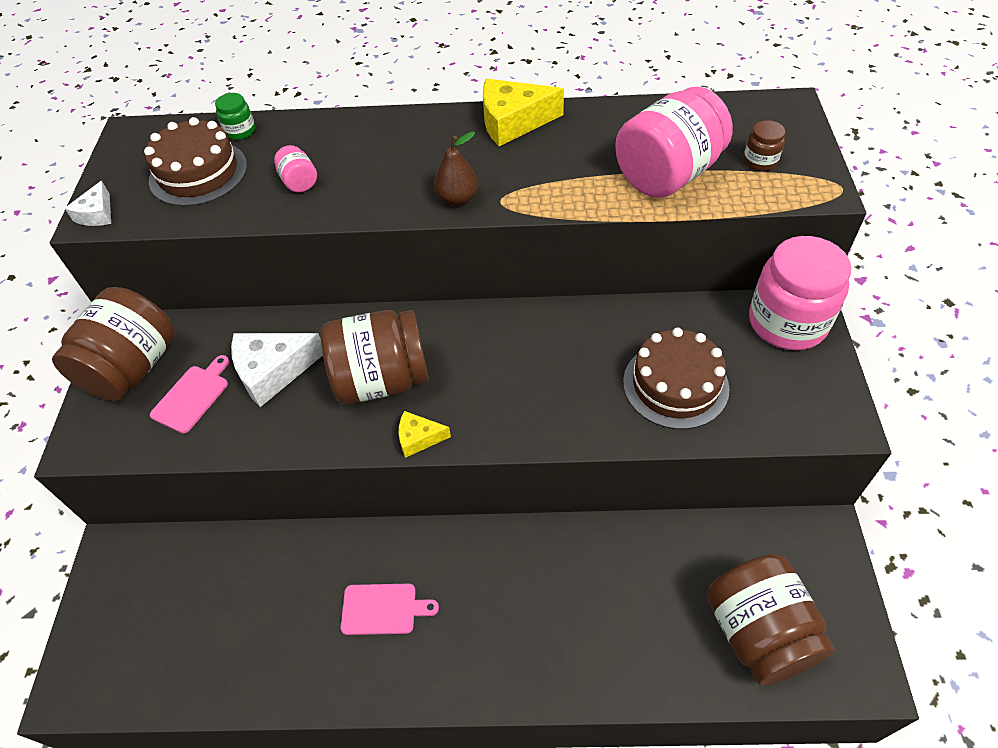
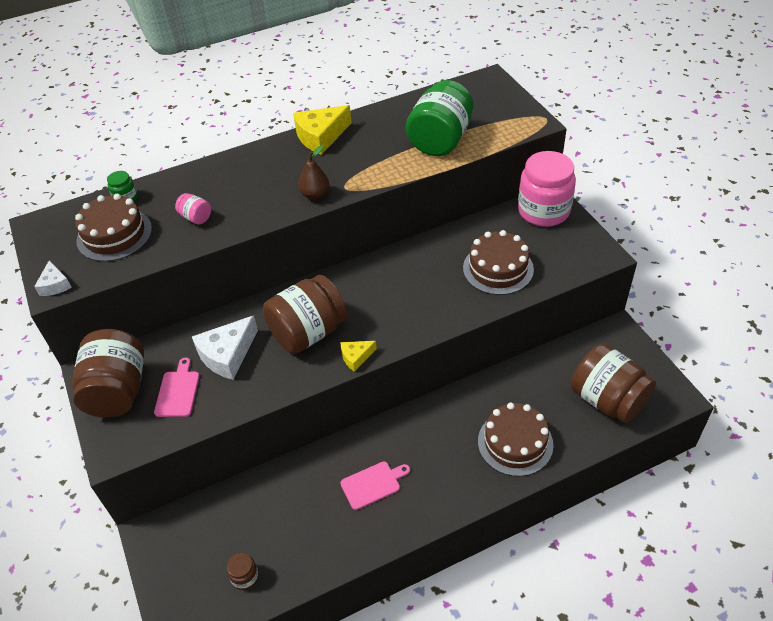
camera: 25 degrees left, 5 degrees down
(593, 637) = (515, 443): none -> brown cake
(667, 174) = (440, 140): pink jar -> green jar
(760, 161) = (490, 116): brown jar -> brown jar (245, 577)

